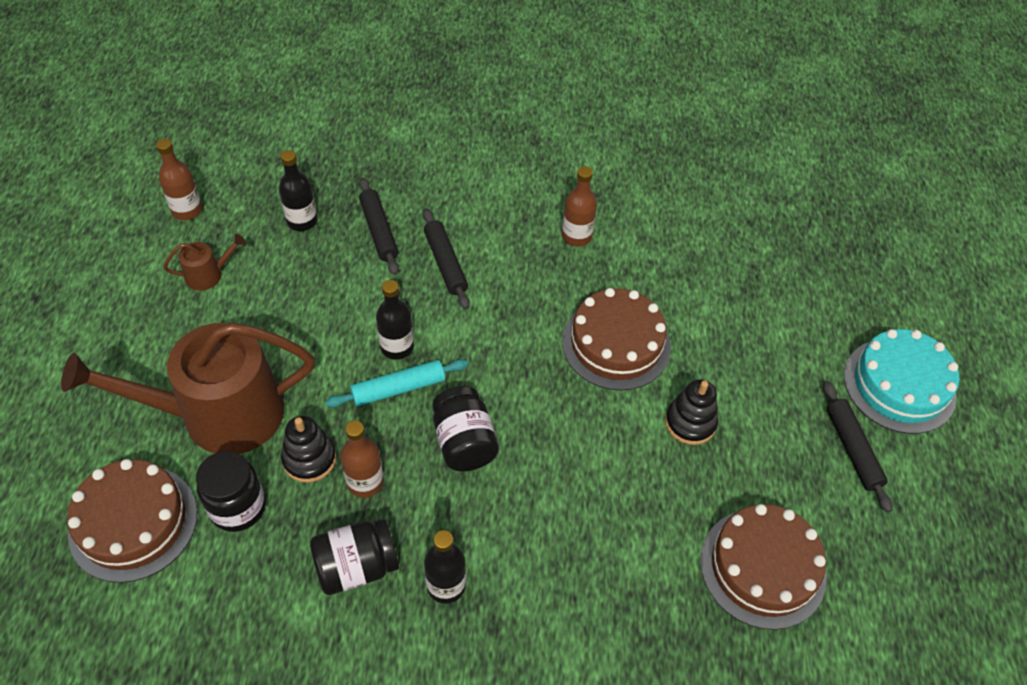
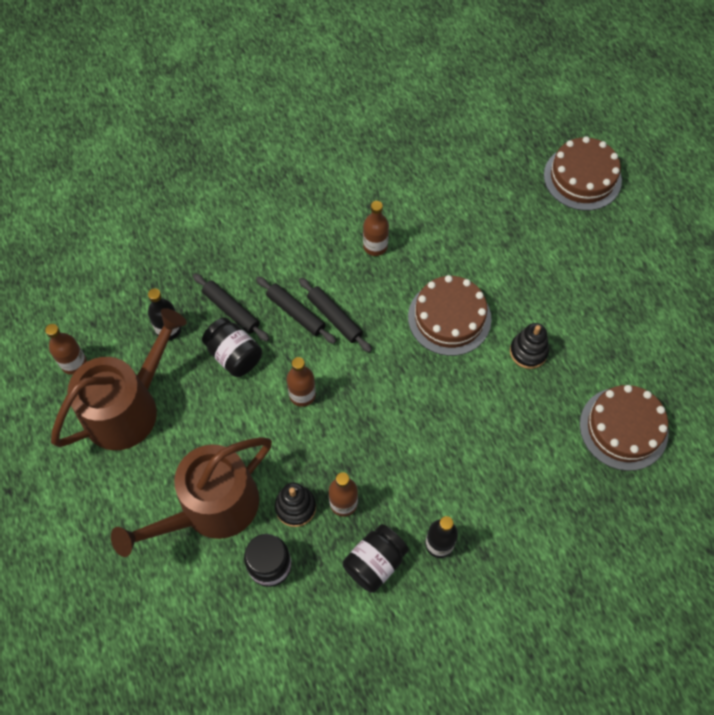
camera: 25 degrees left, 10 degrees up
(133, 522) = (205, 614): brown cake -> brown cake (582, 177)
(208, 275) = (128, 407): brown watering can -> brown watering can, size x2.48
(397, 347) = (302, 395): black bottle -> brown bottle
(398, 389) = (323, 425): turquoise rolling pin -> none
(464, 442) = (391, 441): black jar -> black jar (234, 355)
(852, 449) = (637, 319): black rolling pin -> black rolling pin (334, 318)
(899, 385) = (643, 258): turquoise cake -> none

